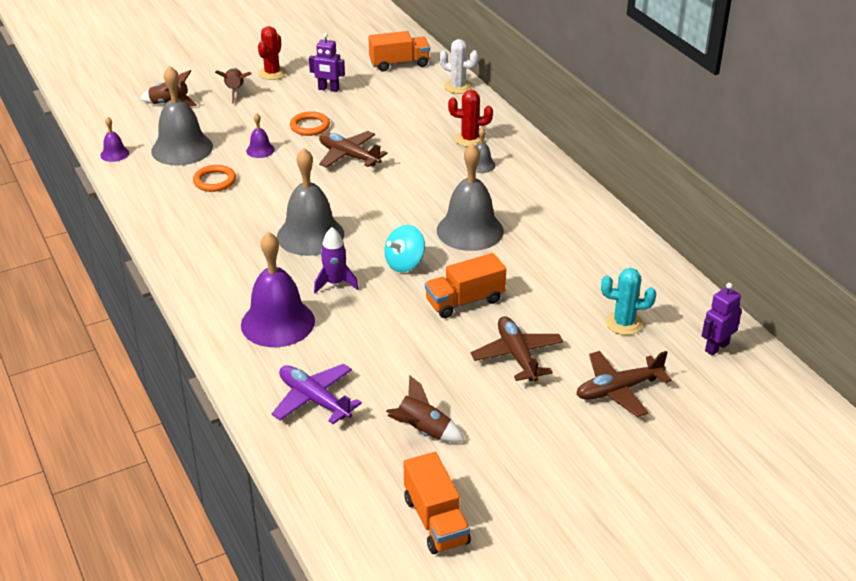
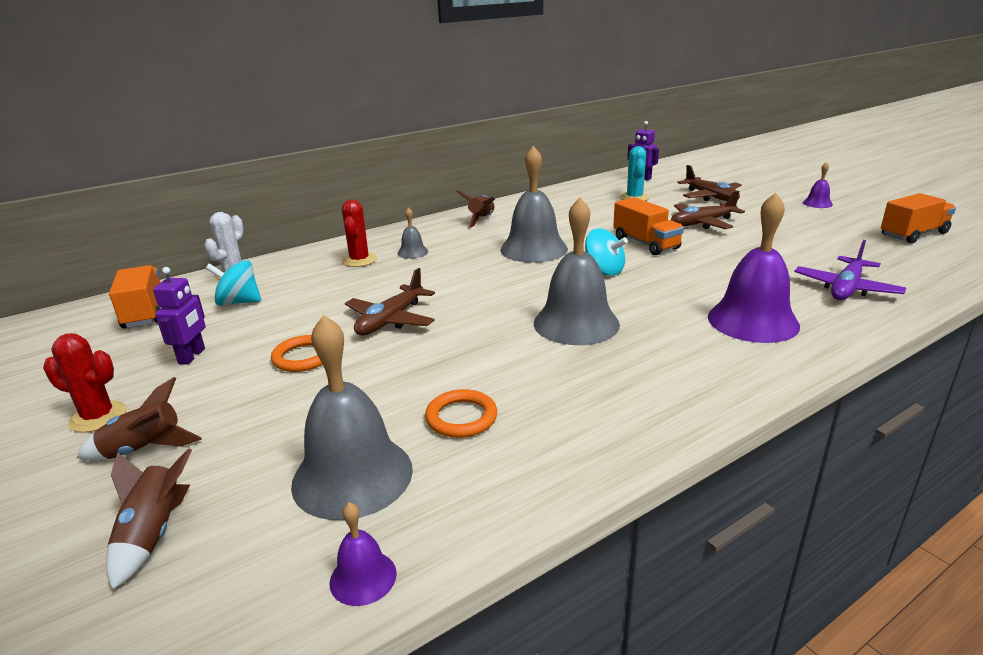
camera: 95 degrees left, 10 degrees down
(260, 150) = (368, 389): purple bell -> purple bell (817, 203)
(335, 283) = (659, 299): purple rocket -> none
(403, 95) = (238, 302): none -> turquoise spinning top
(423, 431) = (827, 245): brown rocket -> brown rocket (481, 219)

